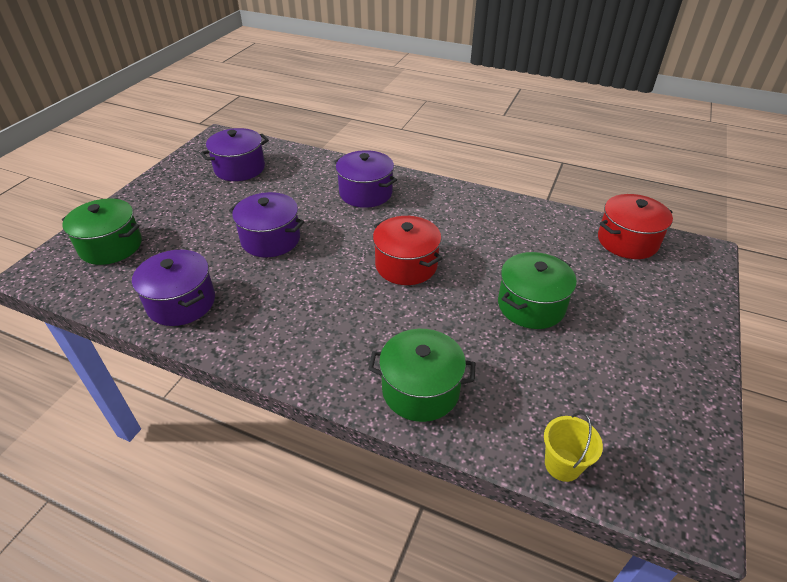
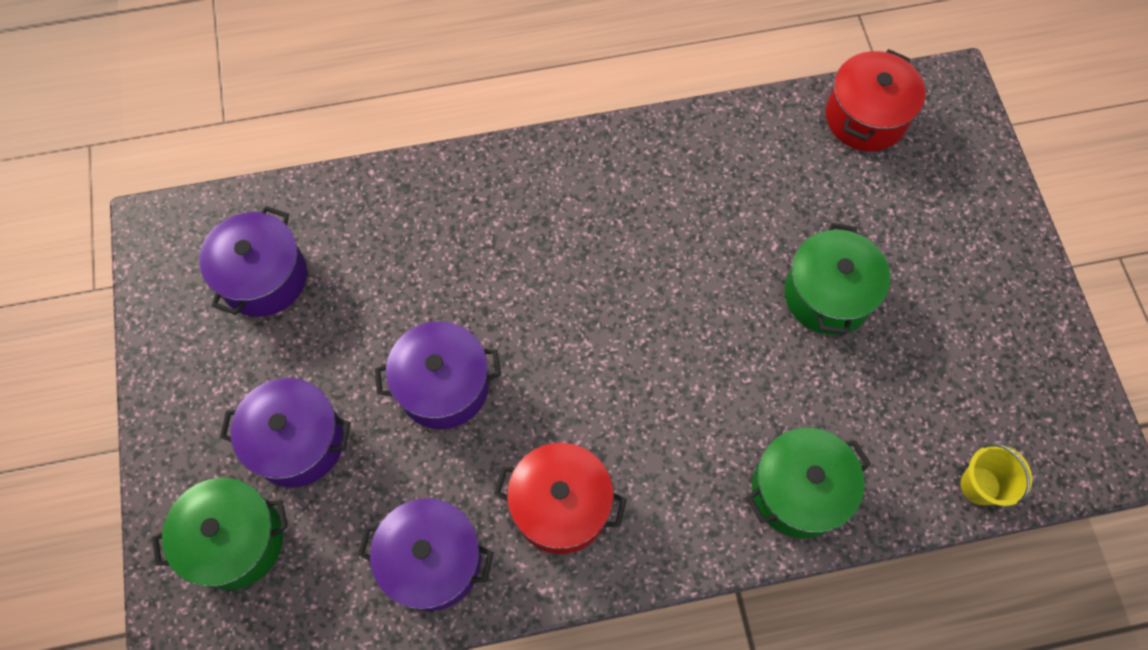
camera: 35 degrees left, 25 degrees up
(365, 193) = (493, 219): purple pot -> purple pot (297, 442)
(406, 265) = (648, 320): red pot -> red pot (561, 505)

